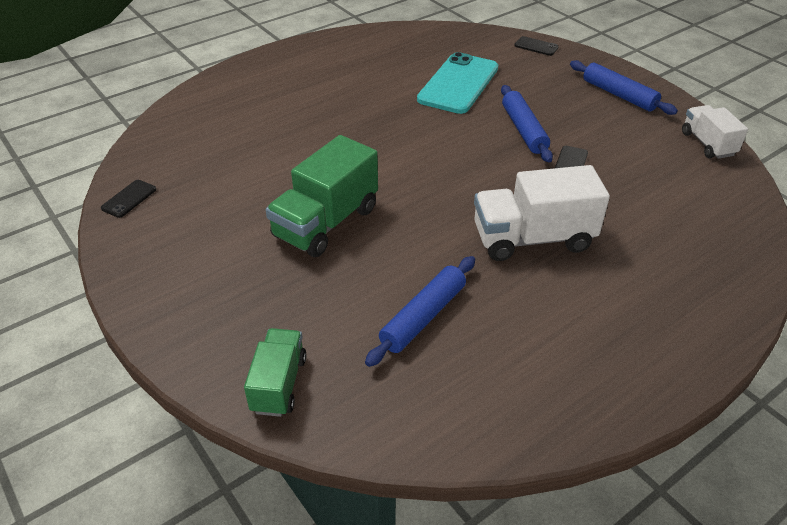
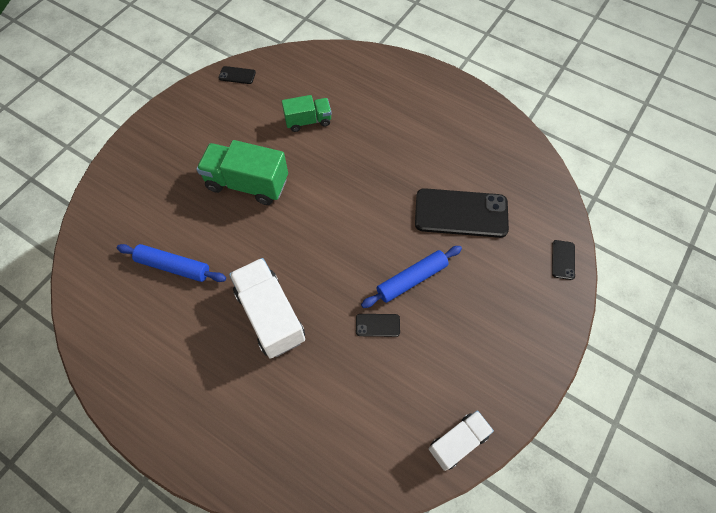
camera: 70 degrees right, 20 degrees up
(279, 384) = (105, 210): green truck -> green truck (308, 121)
(458, 84) = (461, 213): turquoise phone -> black phone
(619, 95) = (509, 349): blue rolling pin -> none

